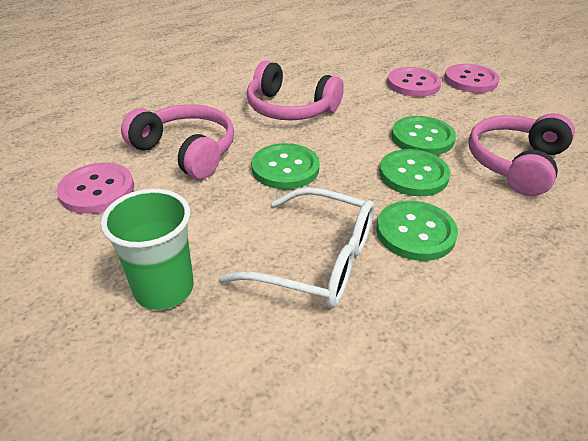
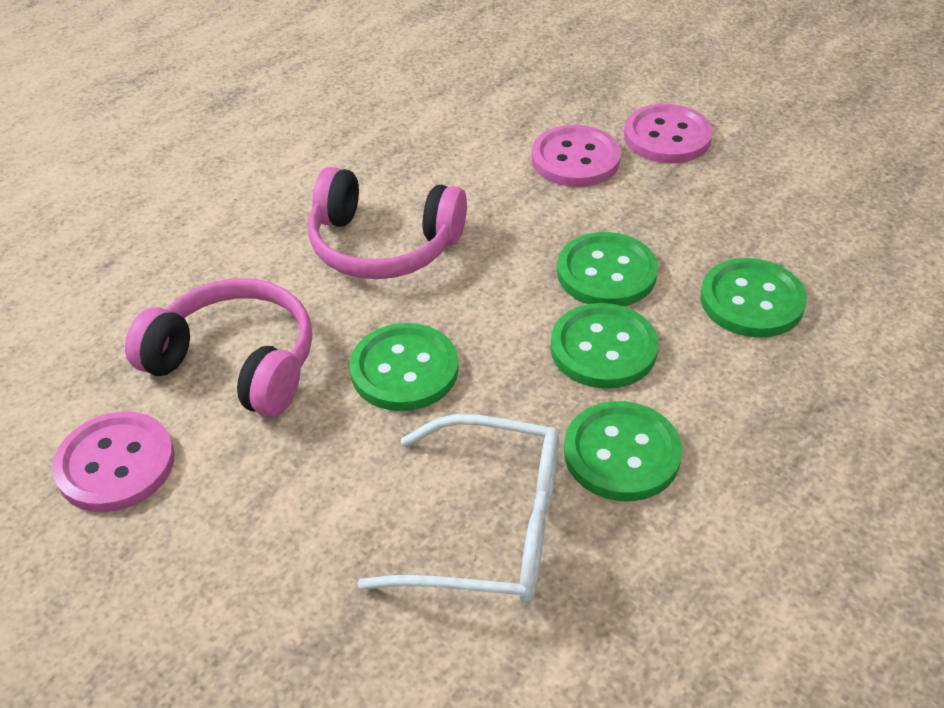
camera: 10 degrees left, 5 degrees up
(164, 289) = (281, 617): green cup -> none
(515, 163) = (752, 301): pink headphones -> green button

